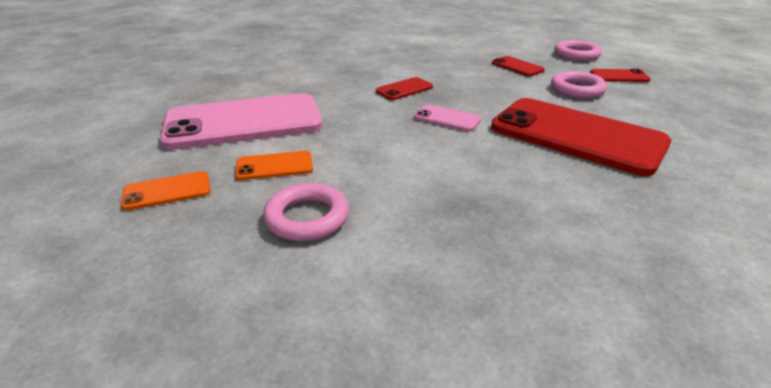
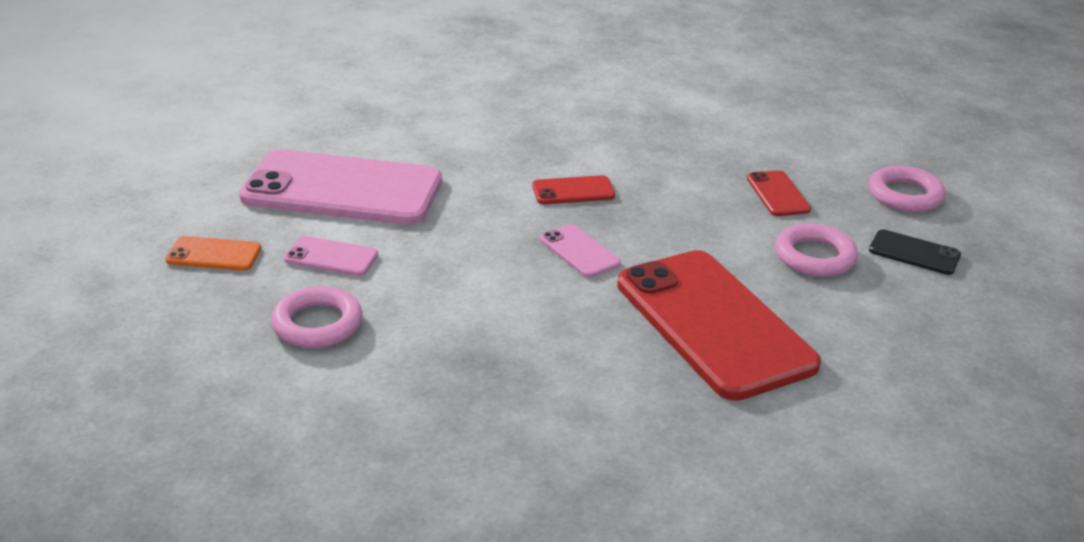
camera: 25 degrees right, 0 degrees up
(274, 166) = (331, 257): orange phone -> pink phone
(619, 76) = (914, 253): red phone -> black phone

